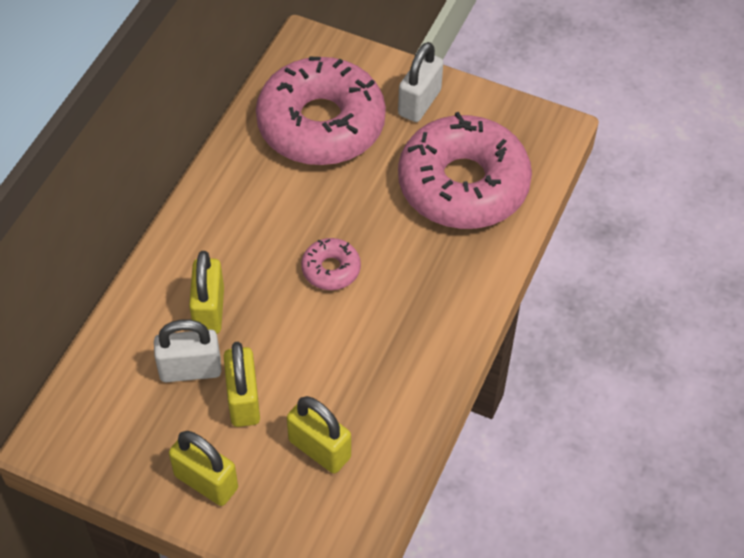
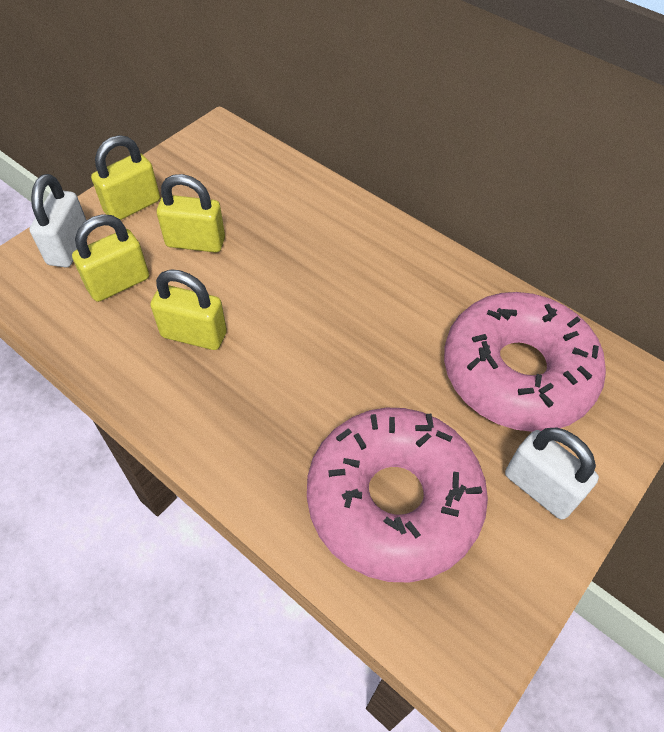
camera: 105 degrees right, 0 degrees up
(190, 369) = (243, 214): white padlock -> white padlock (69, 247)
(209, 310) = (300, 236): yellow padlock -> yellow padlock (194, 335)
(331, 269) = (313, 336): pink donut -> none

